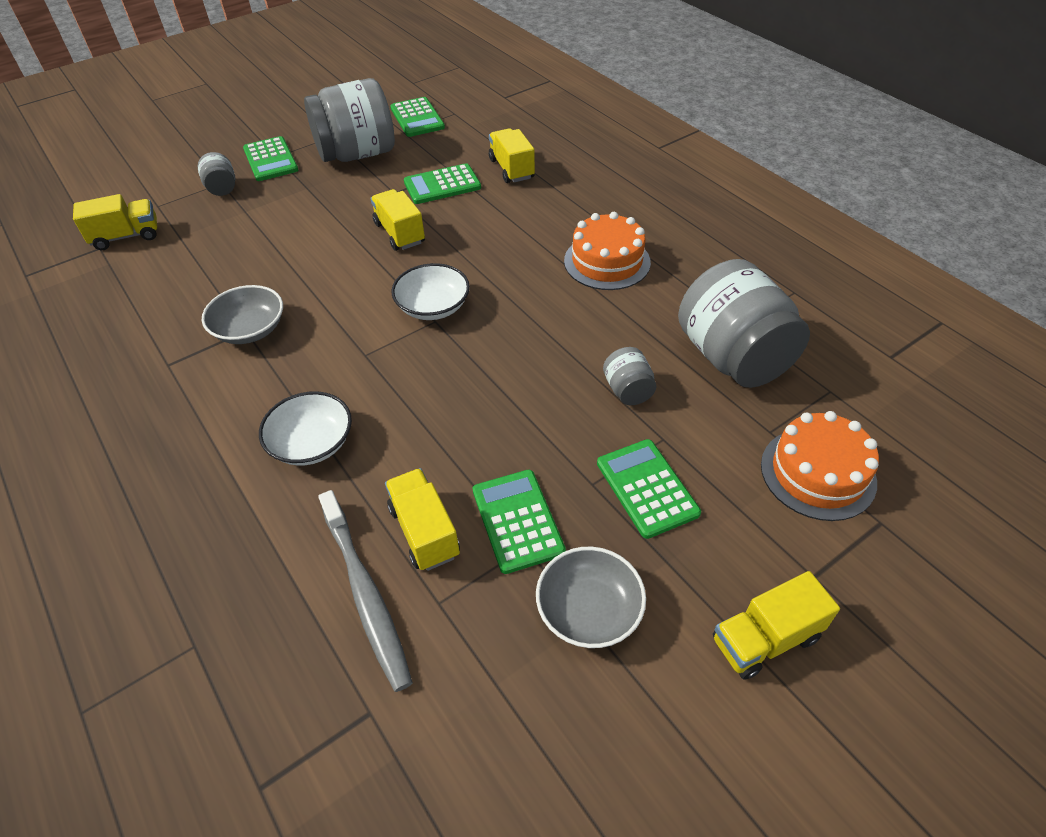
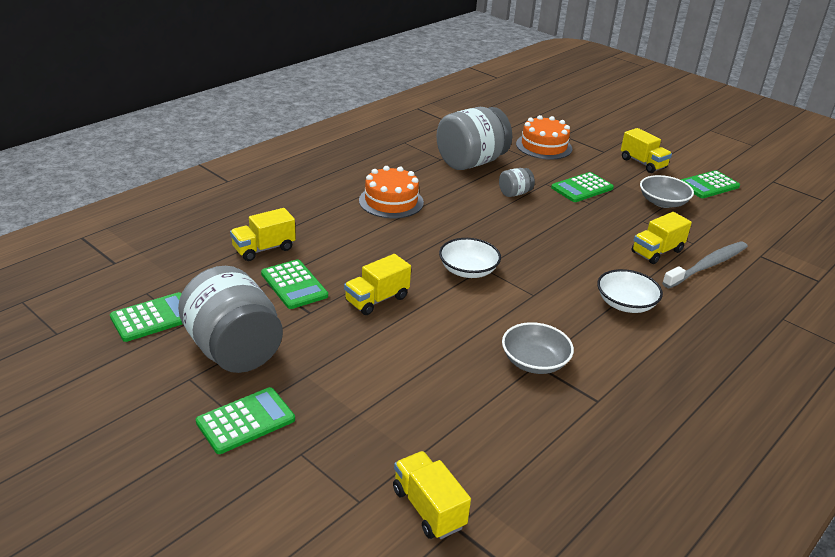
camera: 105 degrees left, 15 degrees down
(222, 188) = (314, 448): grey jar -> none
(517, 521) = (628, 223): green calculator -> green calculator (708, 185)

